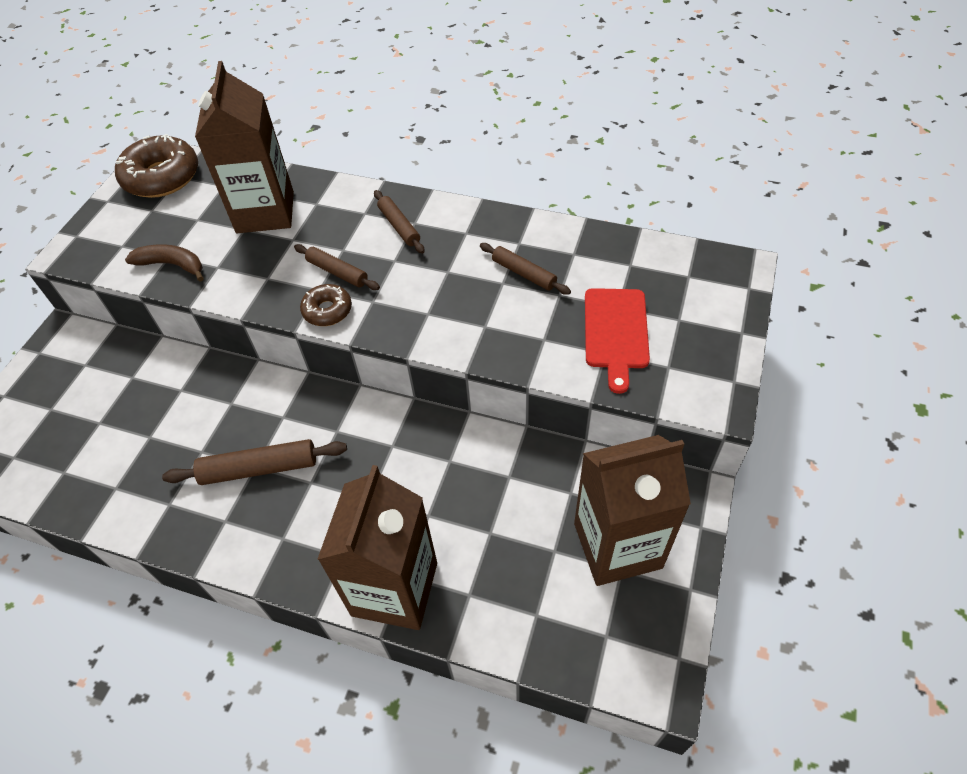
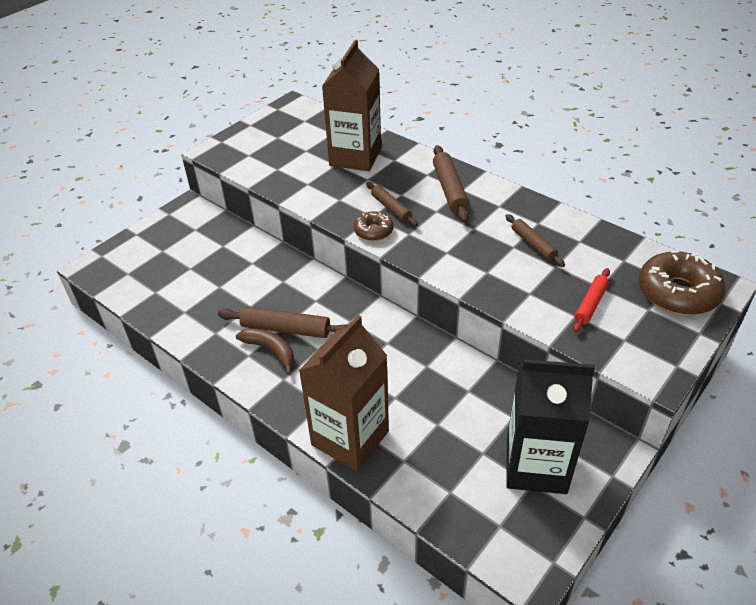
camera: 20 degrees right, 10 degrees down
(162, 177) = (293, 118): brown donut -> brown donut (677, 292)
(172, 265) = (278, 175): brown banana -> brown banana (271, 351)
(399, 226) = (449, 189): brown rolling pin -> brown rolling pin, size x1.53
(616, 332) = (591, 304): red cutting board -> red rolling pin
(617, 545) = (536, 466): brown carton -> black carton

